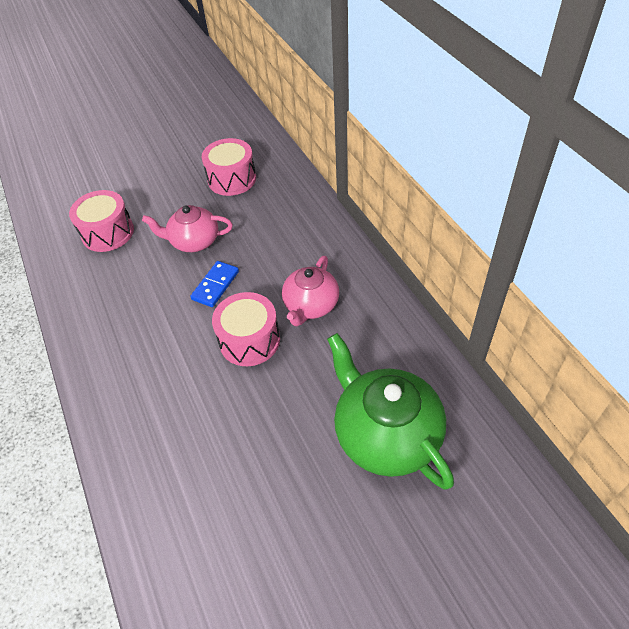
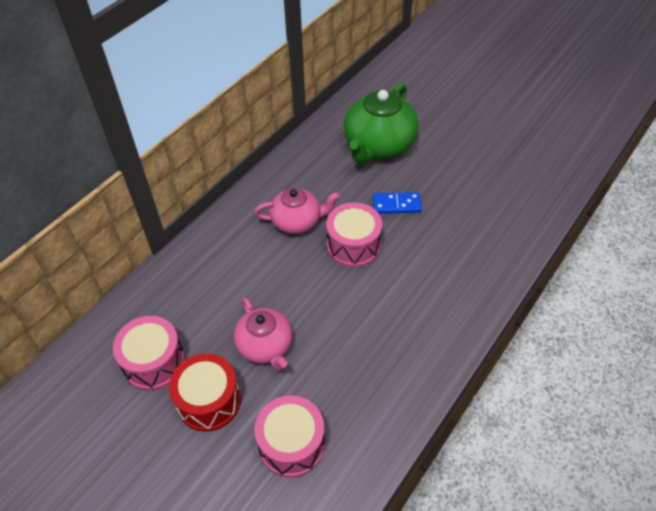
camera: 120 degrees left, 0 degrees up
(177, 199) = (209, 401): none -> red drum
(215, 285) = (311, 297): blue domino -> blue domino (396, 205)

